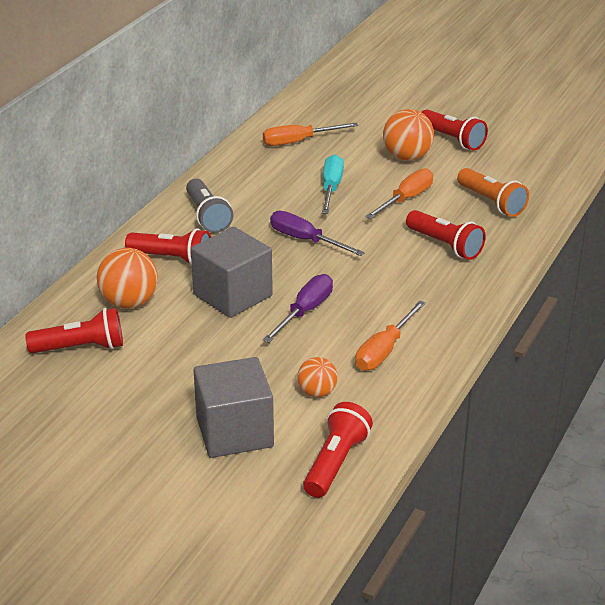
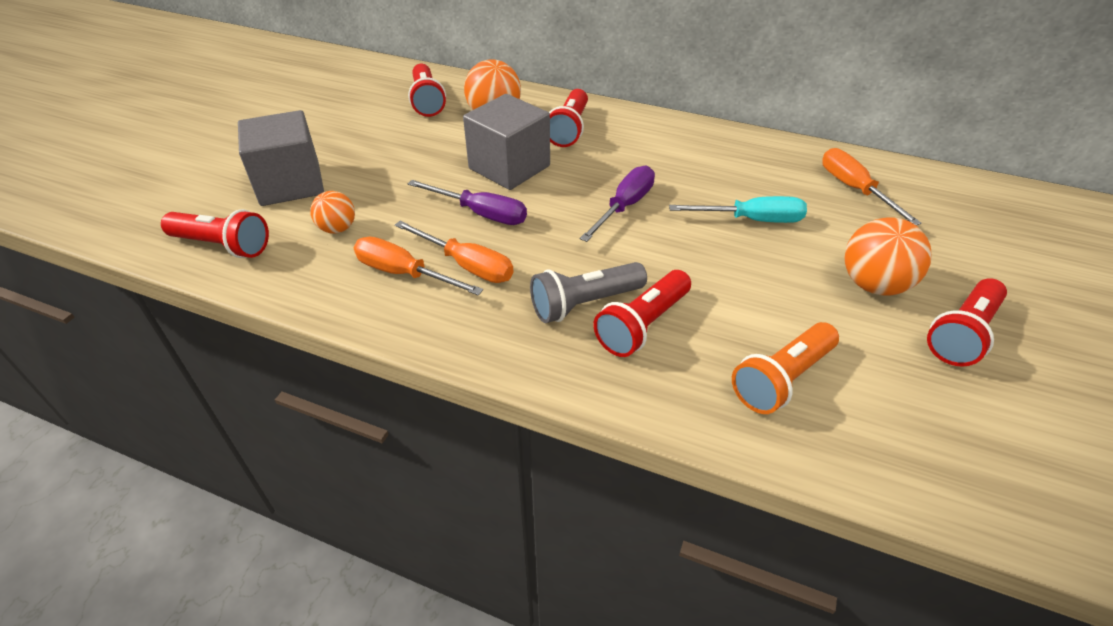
camera: 85 degrees right, 10 degrees up
(207, 216) = (654, 141): grey flashlight -> grey flashlight (584, 303)
(406, 199) = (752, 285): orange screwdriver -> orange screwdriver (467, 265)

